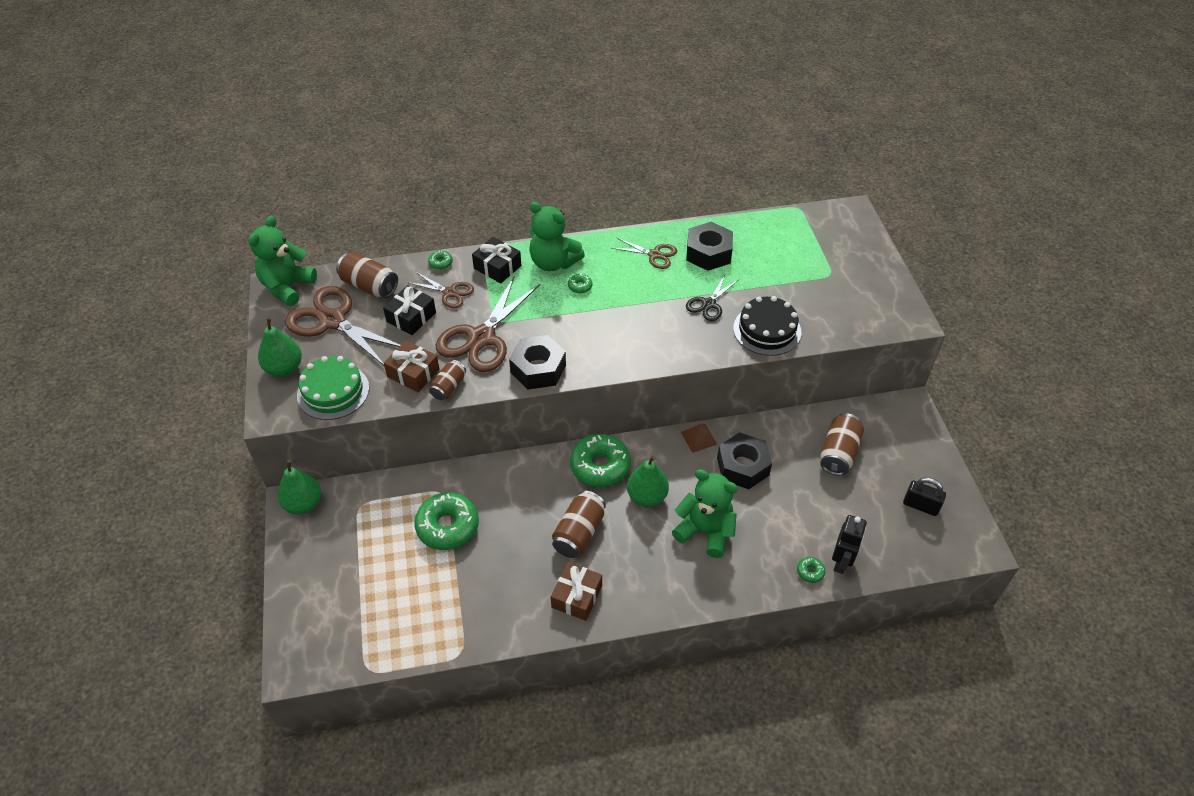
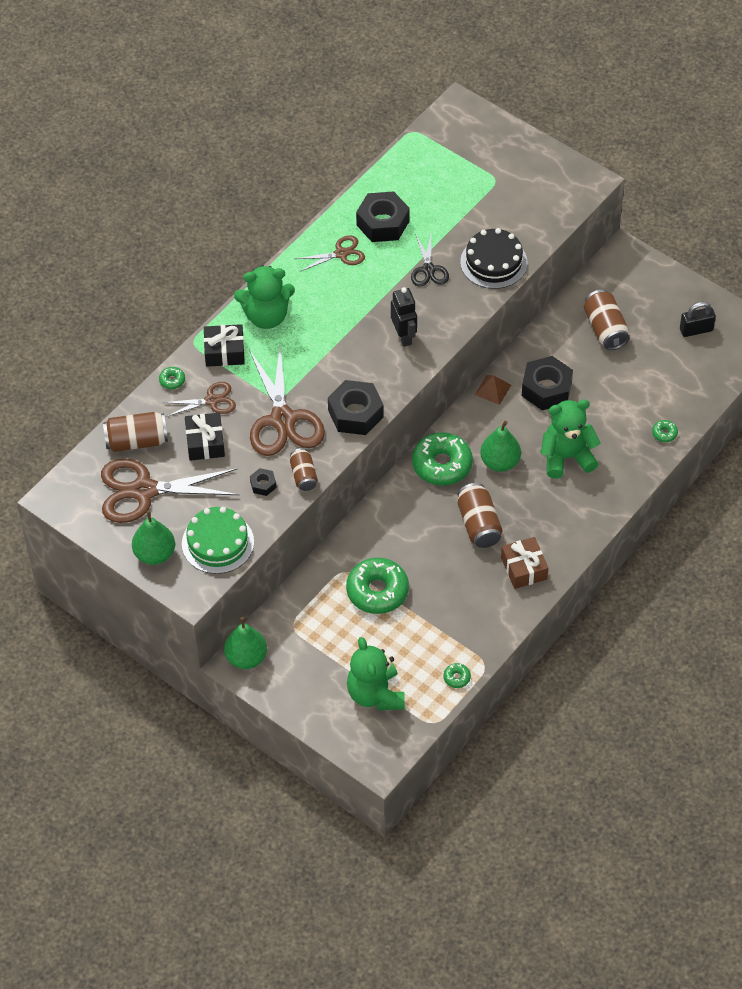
camera: 40 degrees left, 5 degrees up
(287, 287) = (66, 490): green teddy bear -> green teddy bear (375, 694)
(413, 373) = (263, 485): brown gift -> black nut
(580, 286) = (311, 323): green donut -> green donut (456, 678)
(841, 562) = (679, 411): black robot -> black robot (404, 336)

